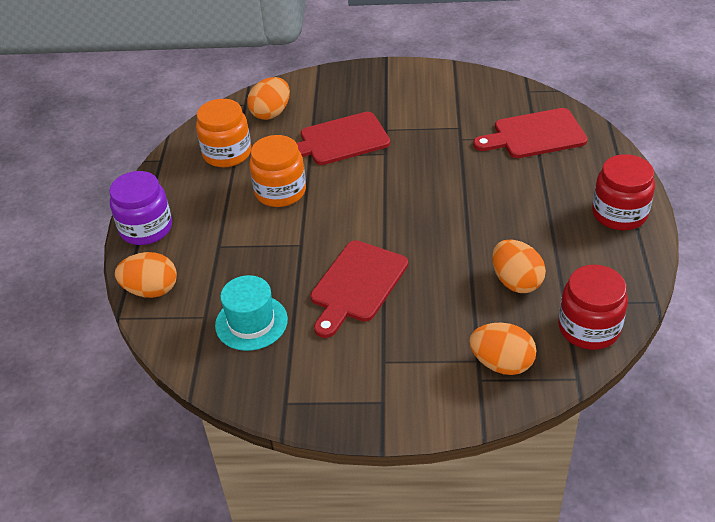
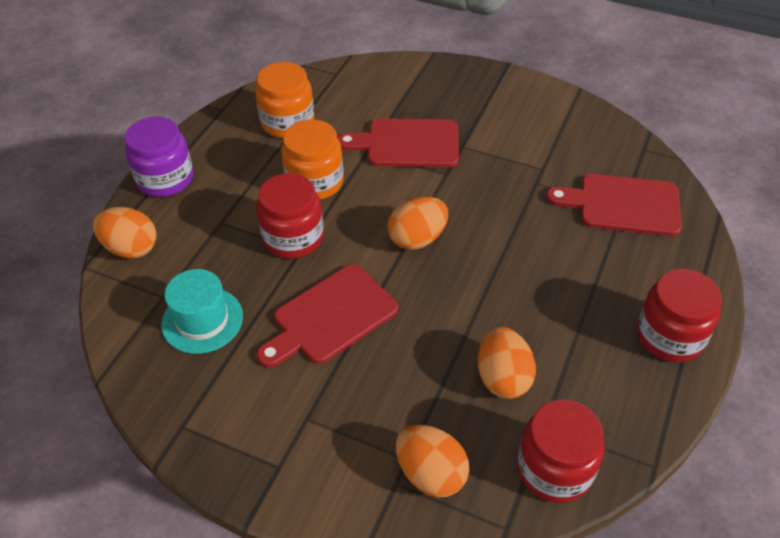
camera: 20 degrees right, 5 degrees up
(271, 113) = (356, 91): orange egg -> orange egg (417, 239)
(289, 238) = (293, 238): none -> red jar

